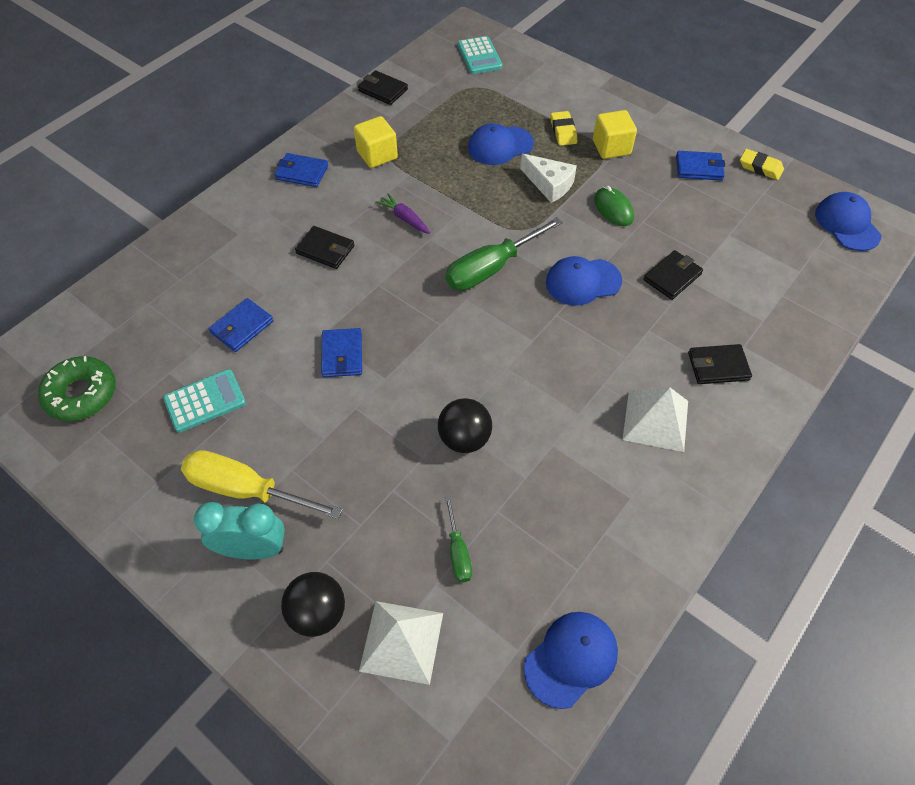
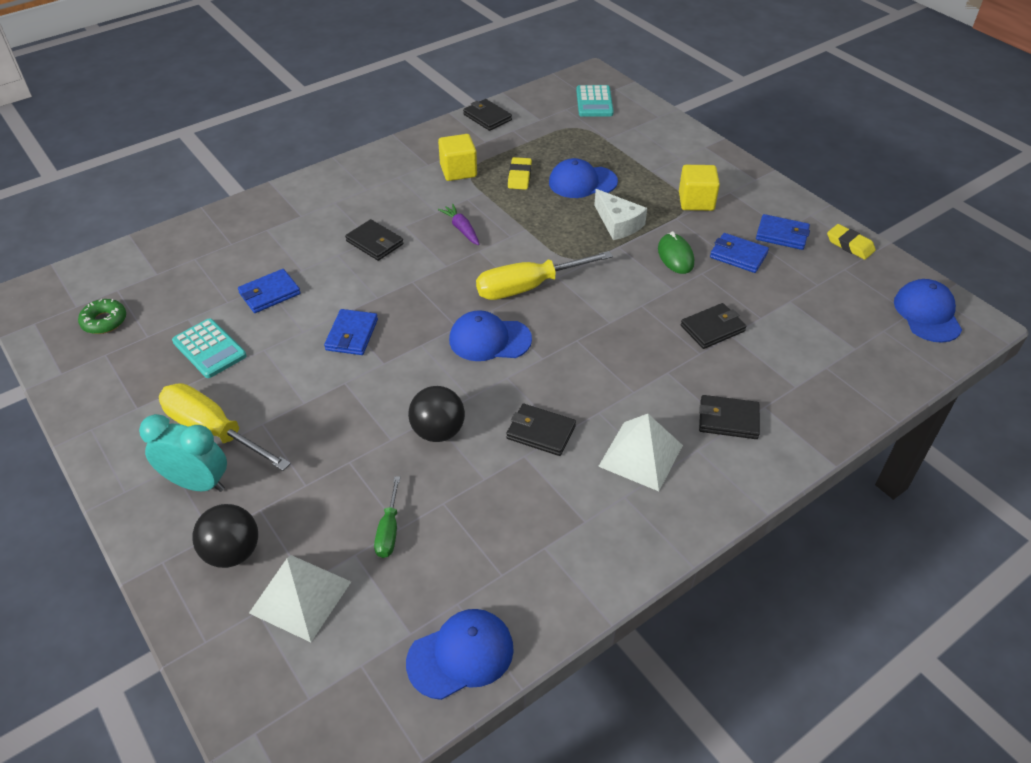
camera: 15 degrees right, 10 degrees down
(81, 394) = (104, 321): green donut -> green donut, size x0.65
(205, 401) = (209, 349): turquoise calculator -> turquoise calculator turned 60 degrees clockwise
(302, 172) = (381, 174): blue wallet -> blue wallet (738, 255)
(491, 268) = (529, 287): green screwdriver -> yellow screwdriver
(559, 417) = (541, 432): none -> black wallet
(563, 131) = (652, 179): yellow eraser -> yellow eraser (519, 176)
(583, 282) = (616, 316): blue cap -> blue cap (489, 339)

